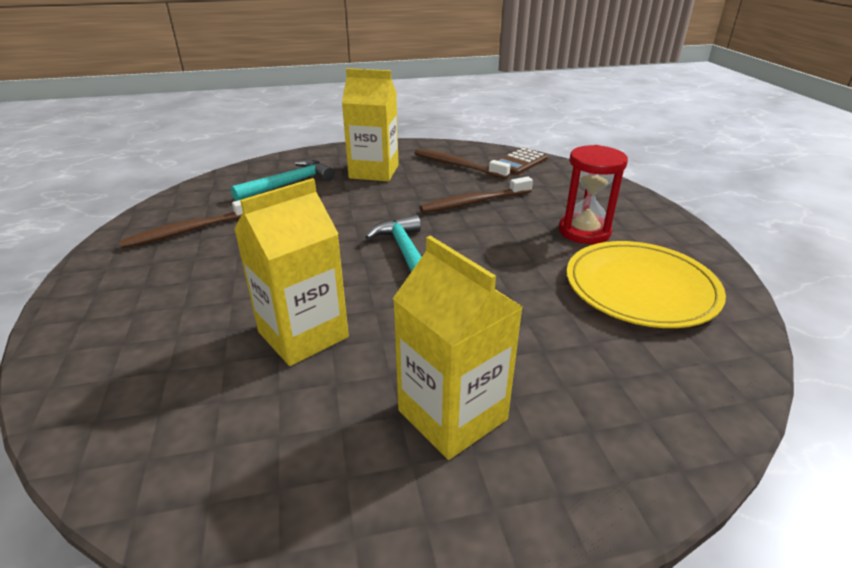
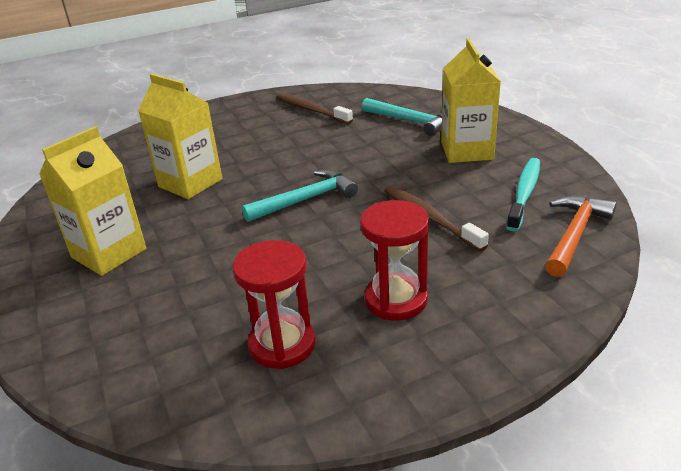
camera: 80 degrees right, 0 degrees up
(457, 165) = (524, 193): brown toothbrush -> turquoise toothbrush
(519, 162) = (574, 235): brown calculator -> orange hammer
(640, 288) = (282, 344): yellow plate -> red hourglass

